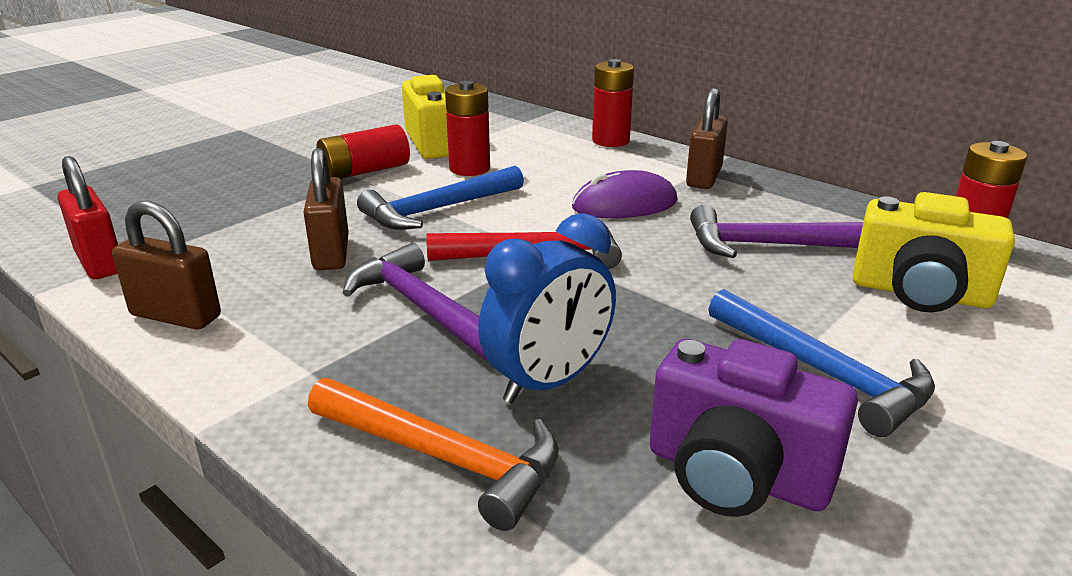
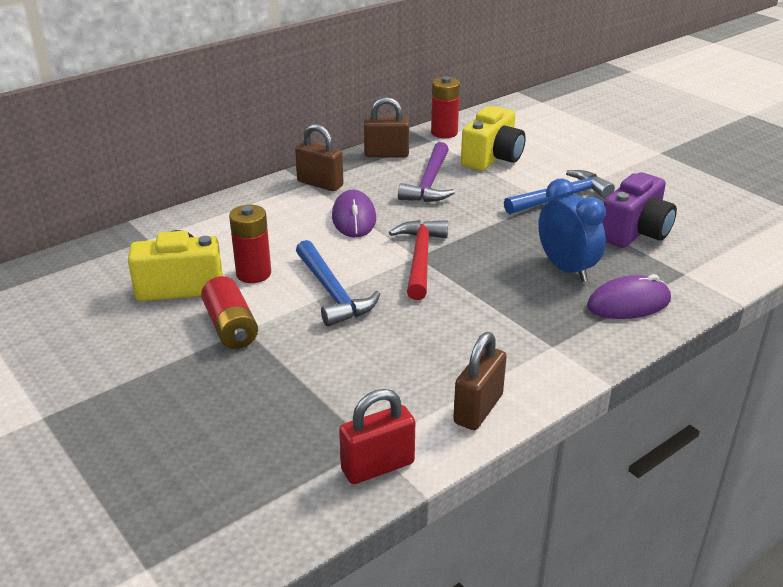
camera: 80 degrees left, 5 degrees up
(331, 253) = (394, 342): brown padlock -> brown padlock (386, 154)
(422, 308) = (484, 304): purple hammer -> none
(444, 457) = (628, 303): orange hammer -> purple mouse
(610, 141) = (227, 206): red battery -> none

